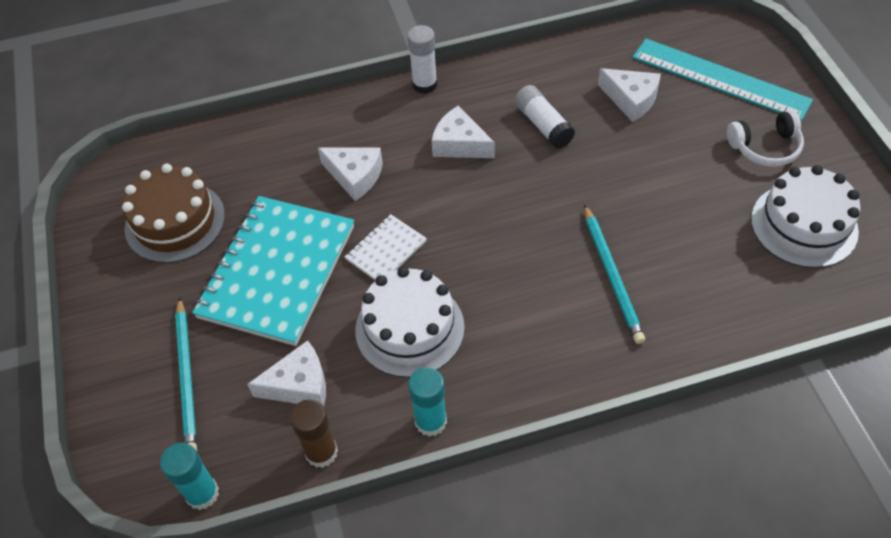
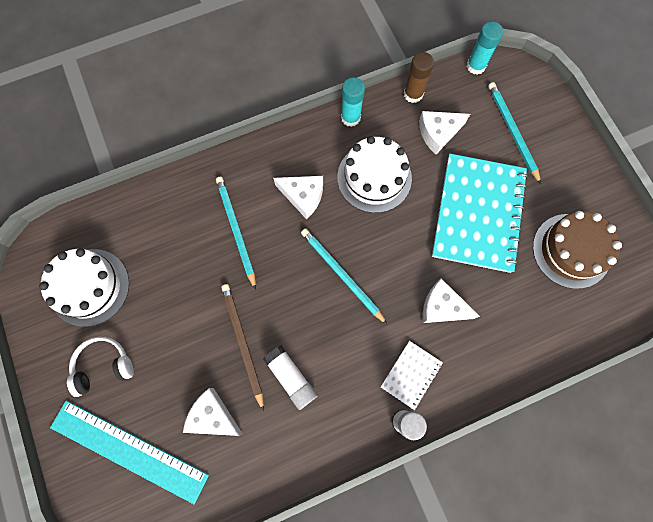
camera: 170 degrees right, 20 degrees up
(386, 250) = (403, 238): white notebook -> white notebook (411, 375)
(459, 144) = (361, 349): white cheese -> white cheese (303, 196)
(473, 216) = (341, 274): none -> turquoise pencil
(599, 158) = (243, 343): none -> brown pencil

